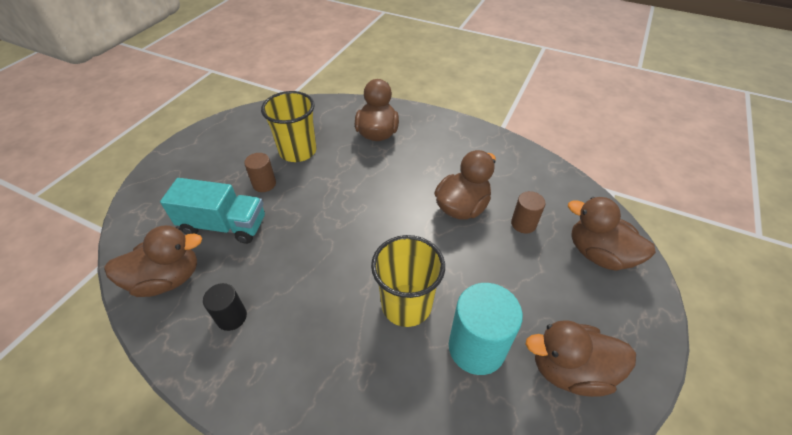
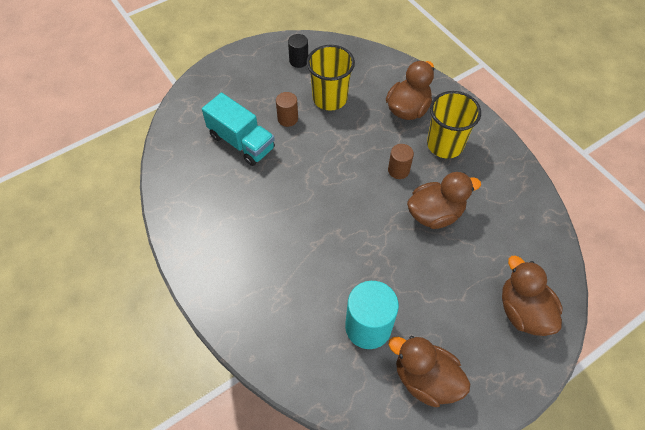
camera: 30 degrees right, 10 degrees up
(167, 279) = (186, 167): brown duck -> none
(231, 317) = (214, 217): black cylinder -> black cylinder (298, 61)
(406, 305) = (338, 270): yellow cup -> yellow cup (445, 145)
(523, 224) = (477, 254): brown cylinder -> brown cylinder (398, 170)

